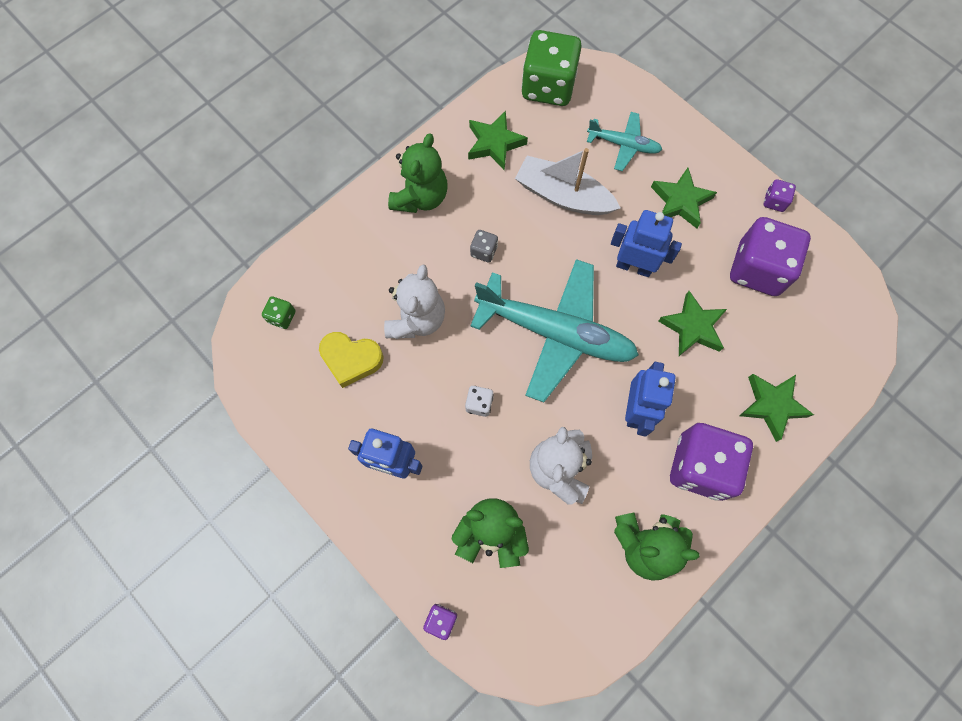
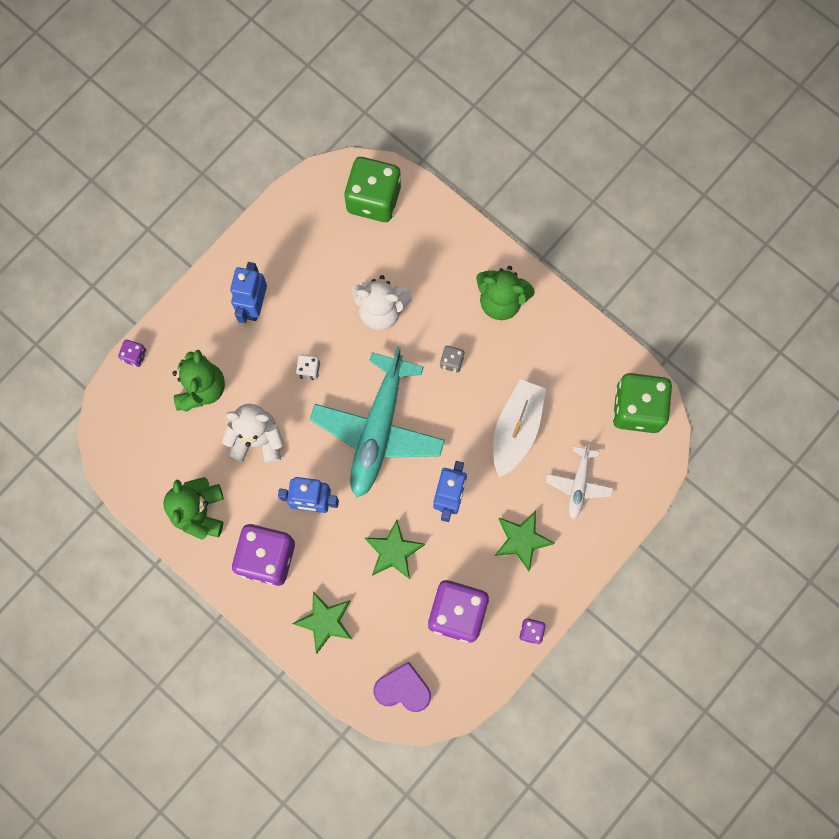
camera: 85 degrees right, 5 degrees up
(282, 317) = (373, 199): green dice -> green dice, size x2.34
(351, 359) = (340, 260): yellow heart -> none
(494, 143) = (566, 362): green star -> none
(623, 145) = (578, 484): turquoise plane -> white plane
(840, 329) = (403, 689): none -> purple heart

